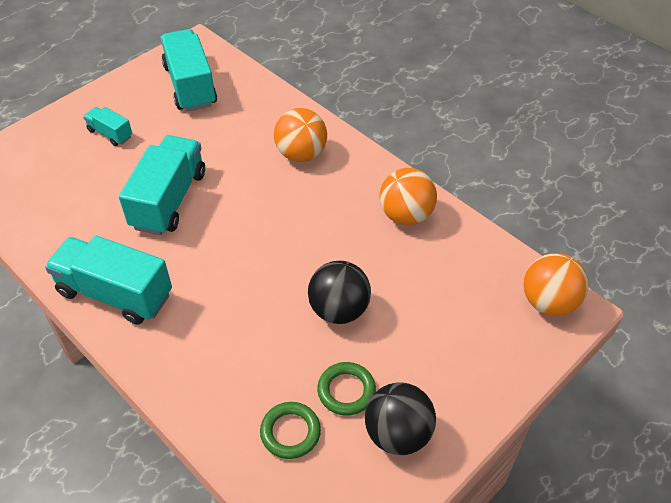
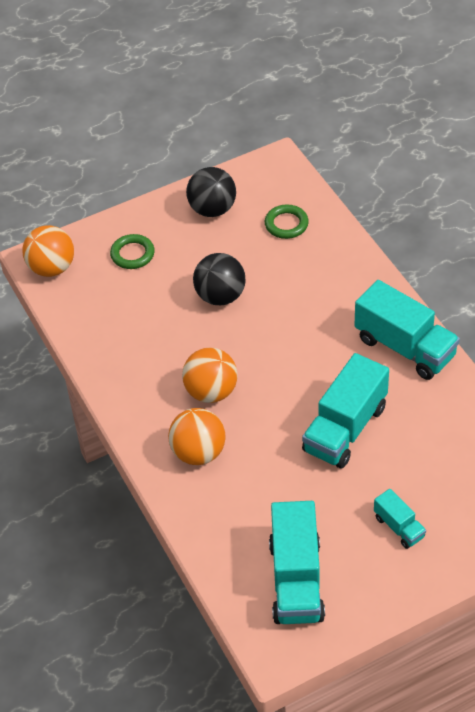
camera: 160 degrees left, 0 degrees up
(346, 391) = (237, 241): green ring -> green ring (132, 254)
(406, 215) = (126, 364): orange ball -> orange ball (211, 391)

